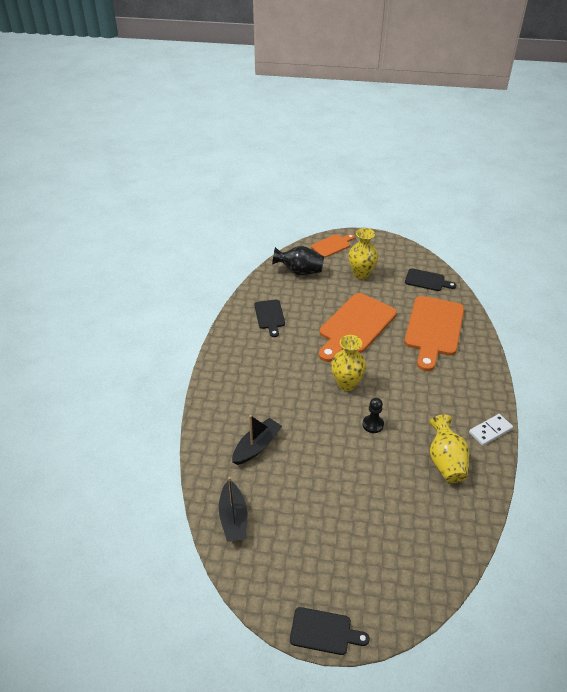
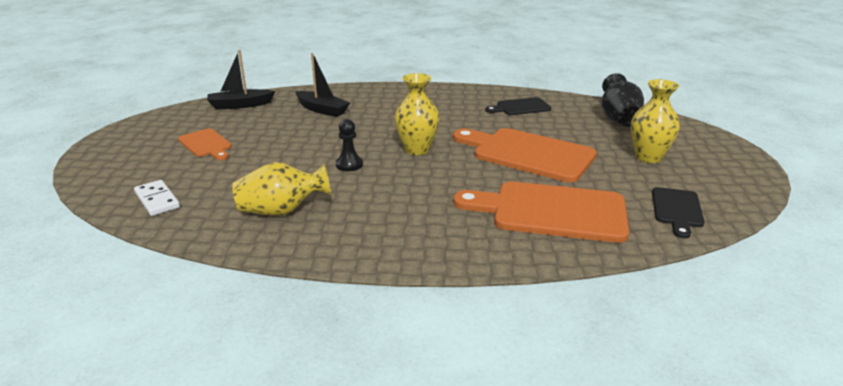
camera: 85 degrees right, 15 degrees down
(324, 631) = (102, 143): black cutting board -> none
(332, 245) = (699, 137): orange cutting board -> orange cutting board (206, 144)
(490, 431) = (333, 251): white domino -> white domino (157, 200)

